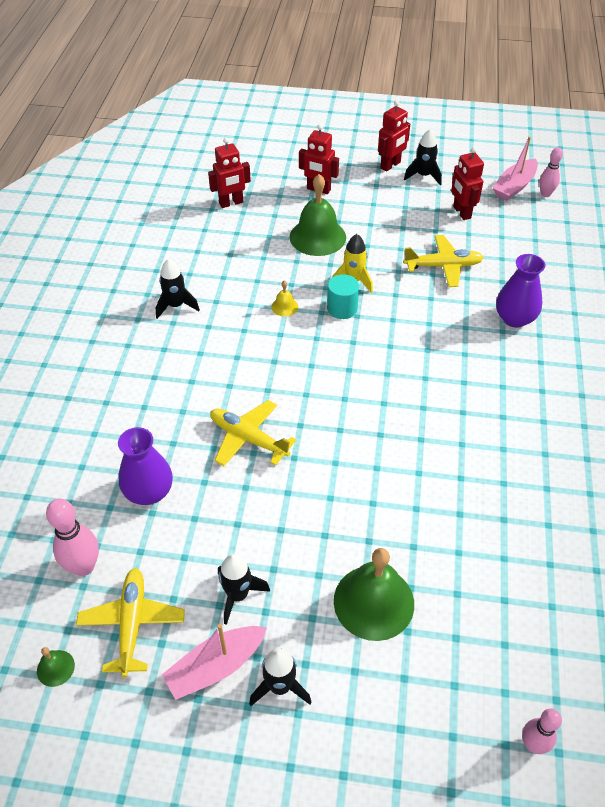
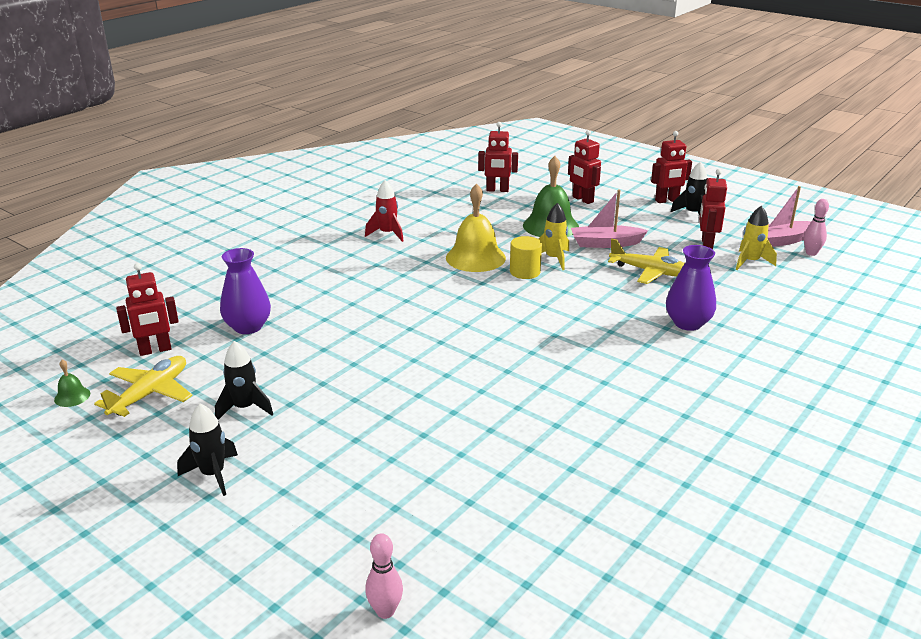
camera: 30 degrees right, 20 degrees down
(84, 566) = (155, 350): pink bowling pin -> red robot
(176, 306) = (387, 234): black rocket -> red rocket
(216, 667) = (179, 442): pink boat -> pink boat (605, 243)
(248, 438) = (358, 322): yellow plane -> none
(284, 306) = (475, 257): yellow bell -> yellow bell, size x2.28
(342, 308) = (525, 272): turquoise cylinder -> yellow cylinder
(373, 602) = (348, 455): green bell -> none
(509, 223) = (750, 262): none -> yellow rocket

